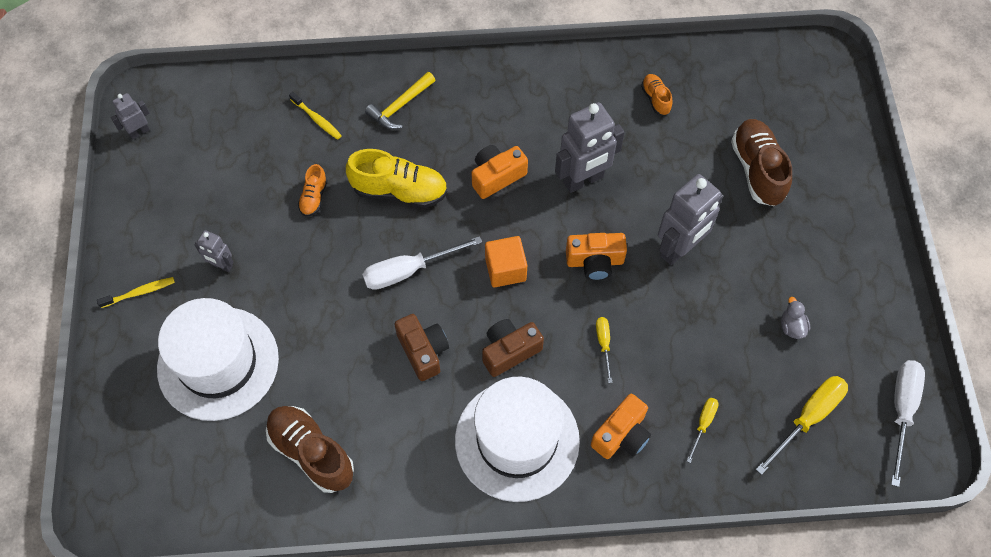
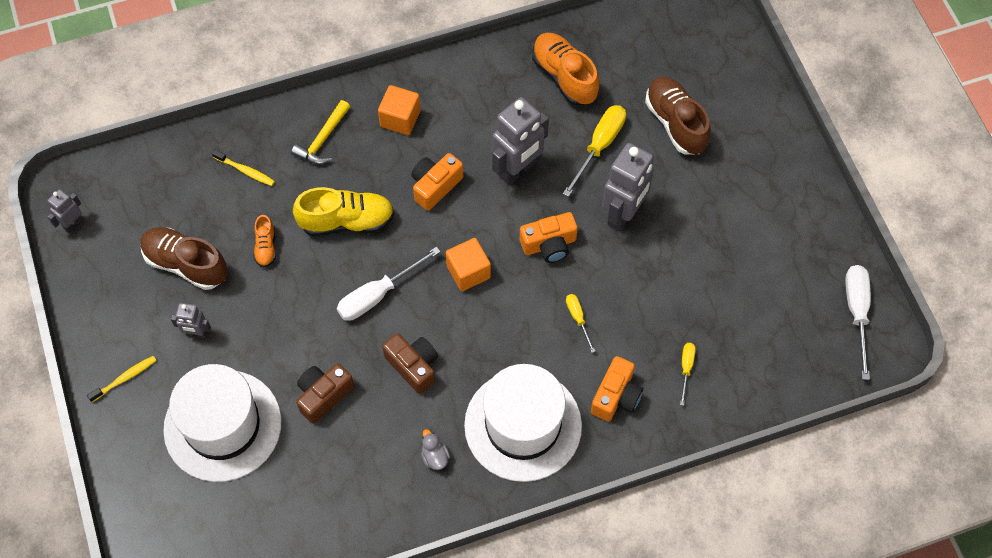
camera: 15 degrees left, 0 degrees up
(311, 452) = (337, 484): brown shoe -> brown shoe (186, 264)
(481, 103) = (400, 118): none -> orange cube
(509, 351) = (493, 346): brown camera -> brown camera (323, 395)
(655, 99) = (564, 77): orange shoe -> orange shoe, size x1.94
(792, 326) = (742, 261): grey duck -> grey duck (435, 457)
(808, 418) = (777, 340): yellow screwdriver -> yellow screwdriver (599, 146)

